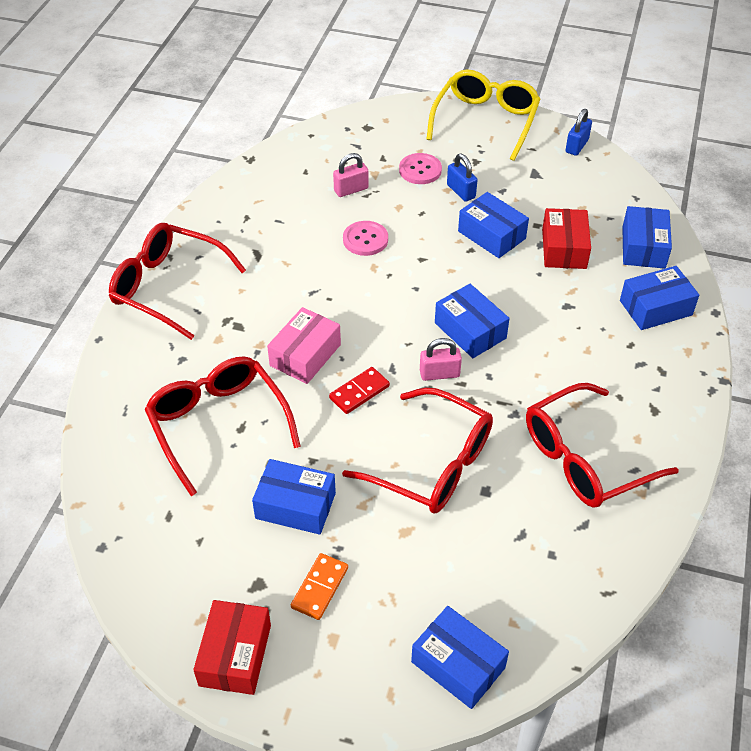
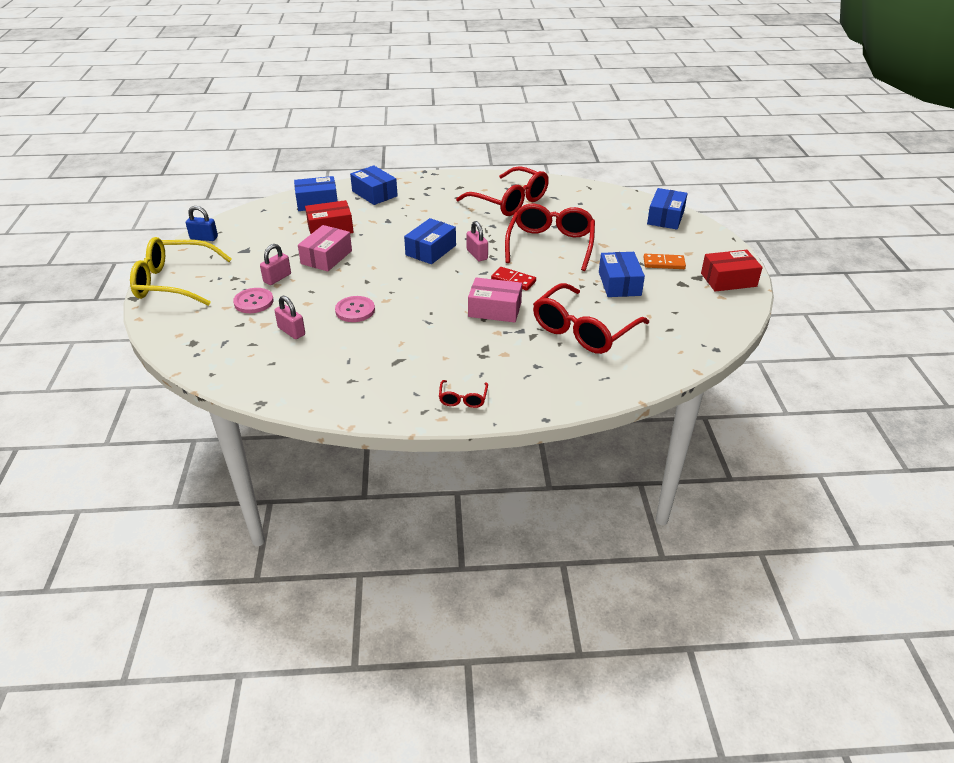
camera: 110 degrees left, 10 degrees down
(169, 287) = (463, 399): red glasses -> red glasses, size x0.44
(461, 191) = (277, 278): blue padlock -> pink padlock
(491, 235) = (326, 257): blue box -> pink box

